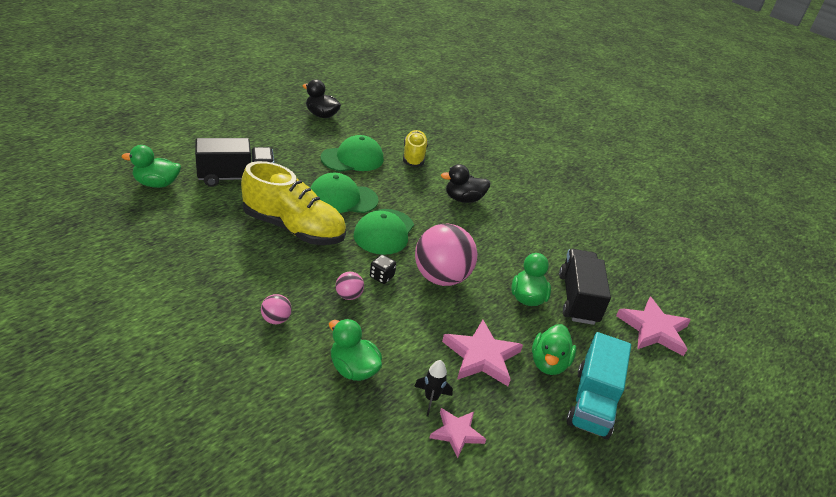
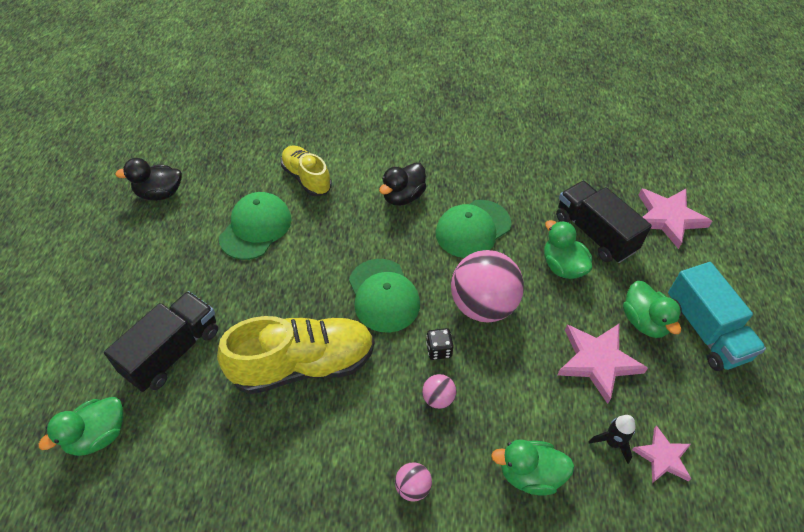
camera: 35 degrees left, 15 degrees up
(342, 198) = (303, 287): green cap -> green cap (473, 229)

